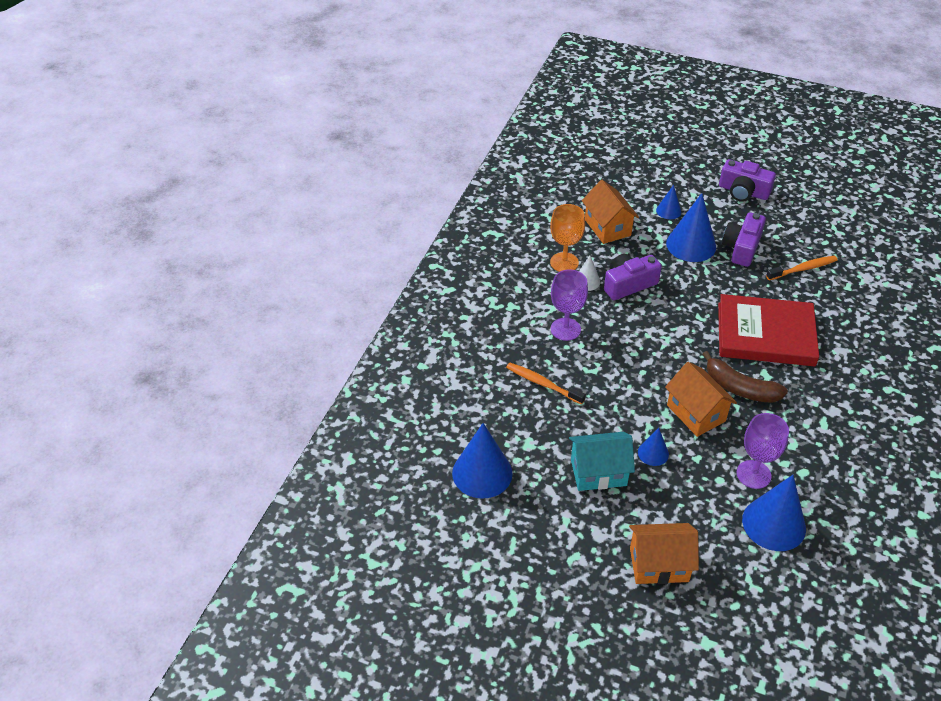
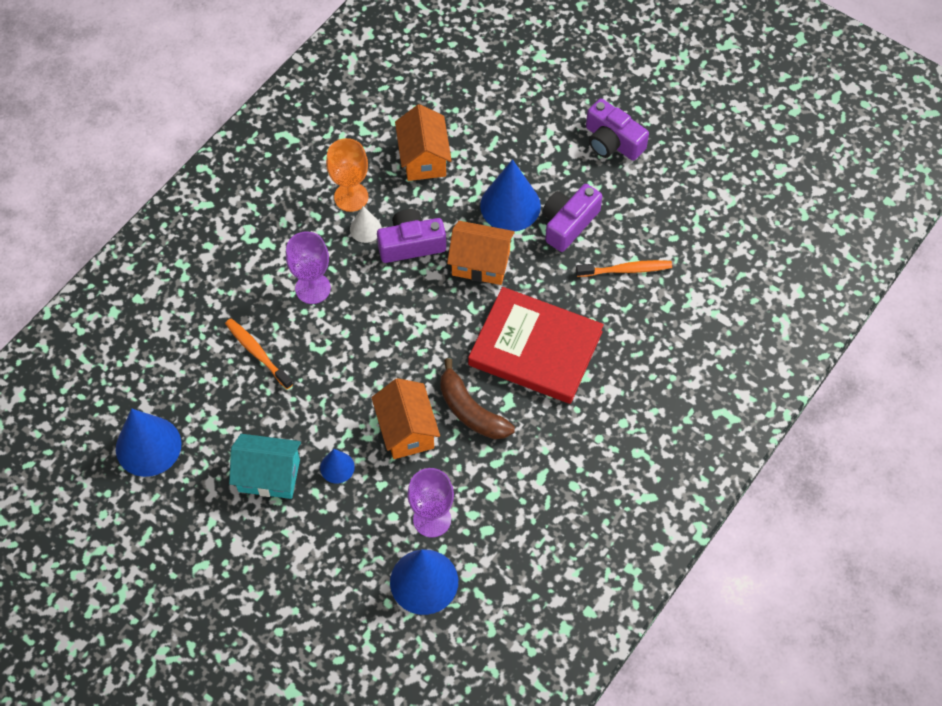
camera: 15 degrees right, 15 degrees up
(659, 564) = (283, 596): orange house -> orange house (480, 263)
(668, 211) = (507, 150): blue cone -> none

